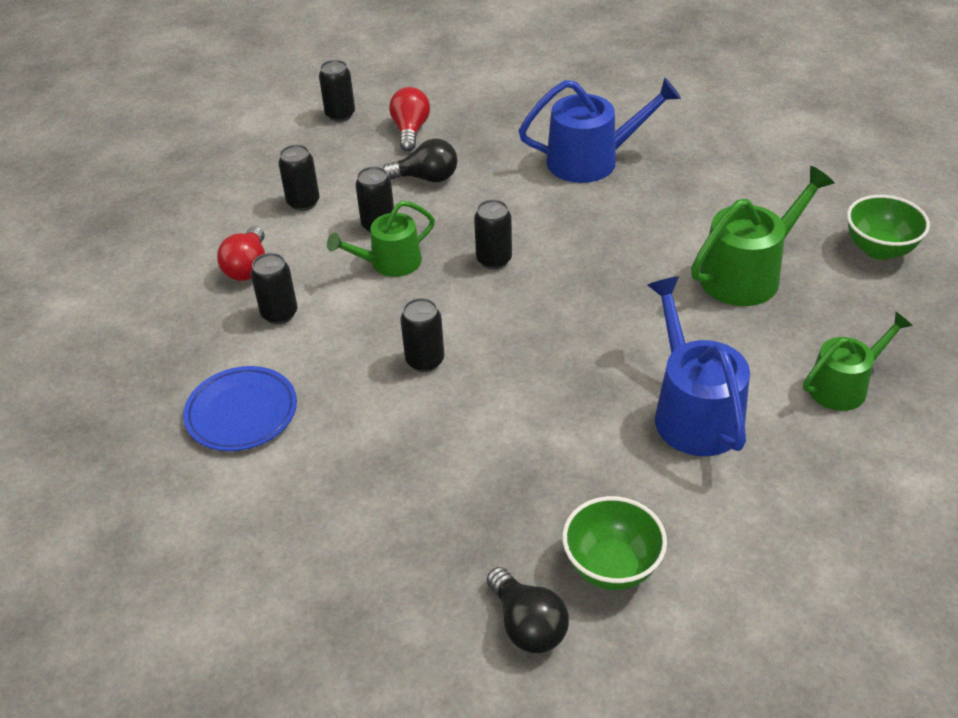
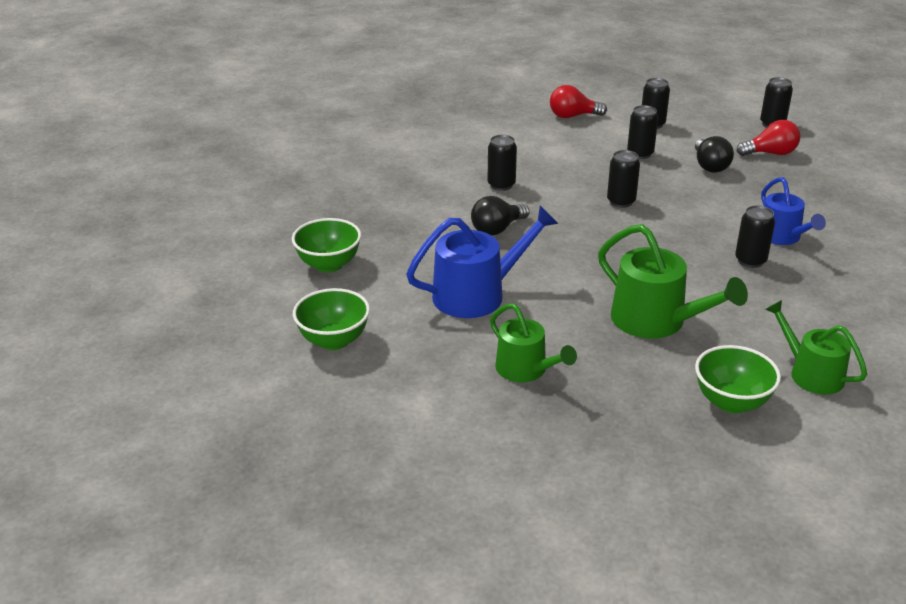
camera: 80 degrees right, 10 degrees down
(242, 413) = (439, 133): blue plate -> none
(279, 314) = (530, 132): black can -> black can (750, 261)
(390, 263) = (599, 162): green watering can -> green watering can (811, 373)
(527, 625) = (284, 238): black light bulb -> black light bulb (497, 229)
(591, 160) = (782, 237): blue watering can -> blue watering can, size x0.66
(799, 565) = (334, 340): none -> green bowl

